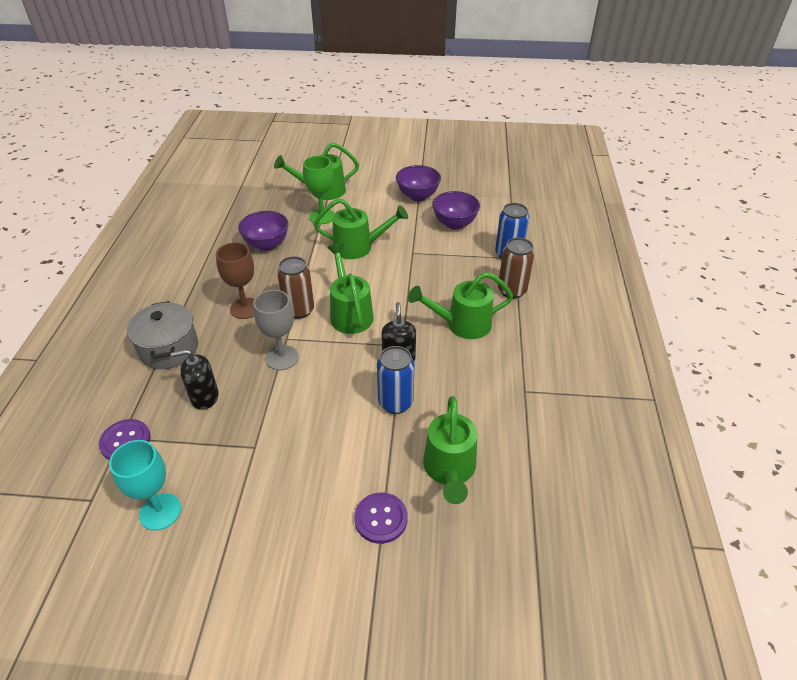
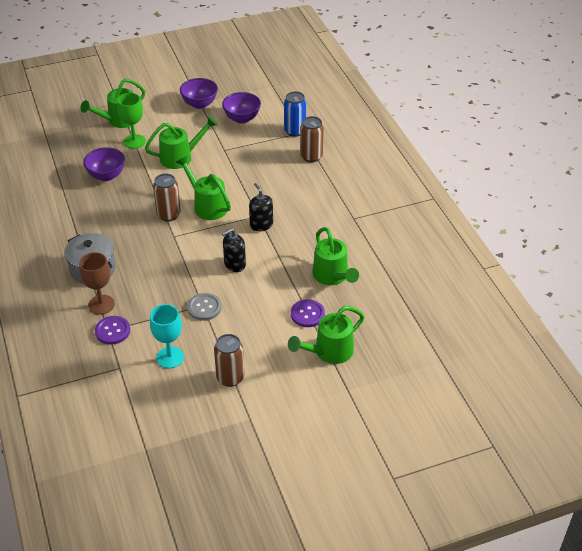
camera: 25 degrees left, 0 degrees up
(204, 397) = (145, 289): black soap dispenser -> black soap dispenser (234, 264)
(211, 583) = (230, 378): none -> brown can
(245, 308) = (127, 226): brown goblet -> brown goblet (101, 304)
(254, 452) = (204, 307): none -> grey button
(282, 358) = (180, 249): grey goblet -> none
(395, 403) = (276, 251): blue can -> none
(462, 324) = (290, 189): green watering can -> green watering can (329, 352)

